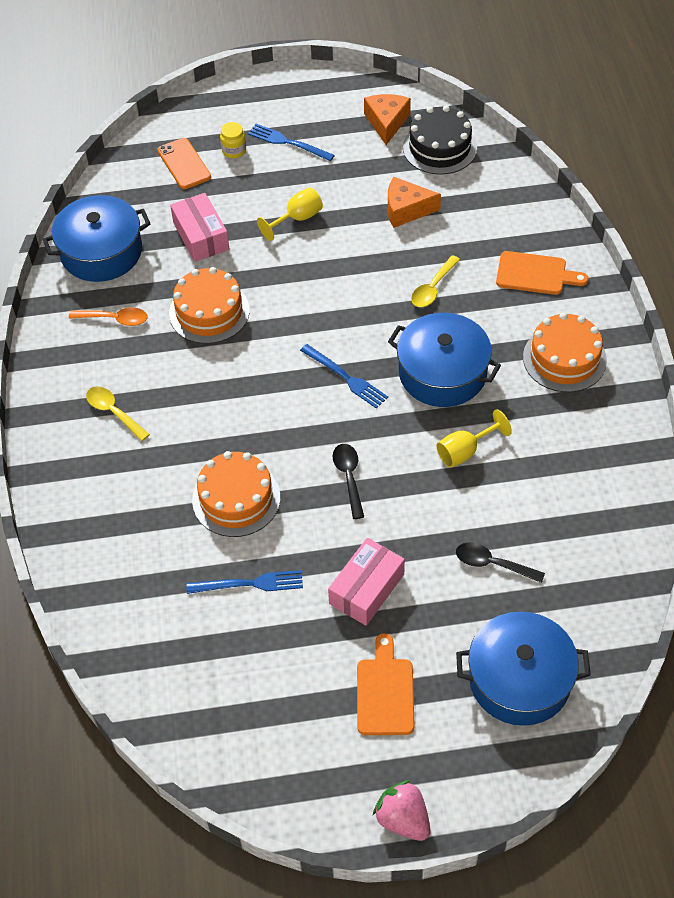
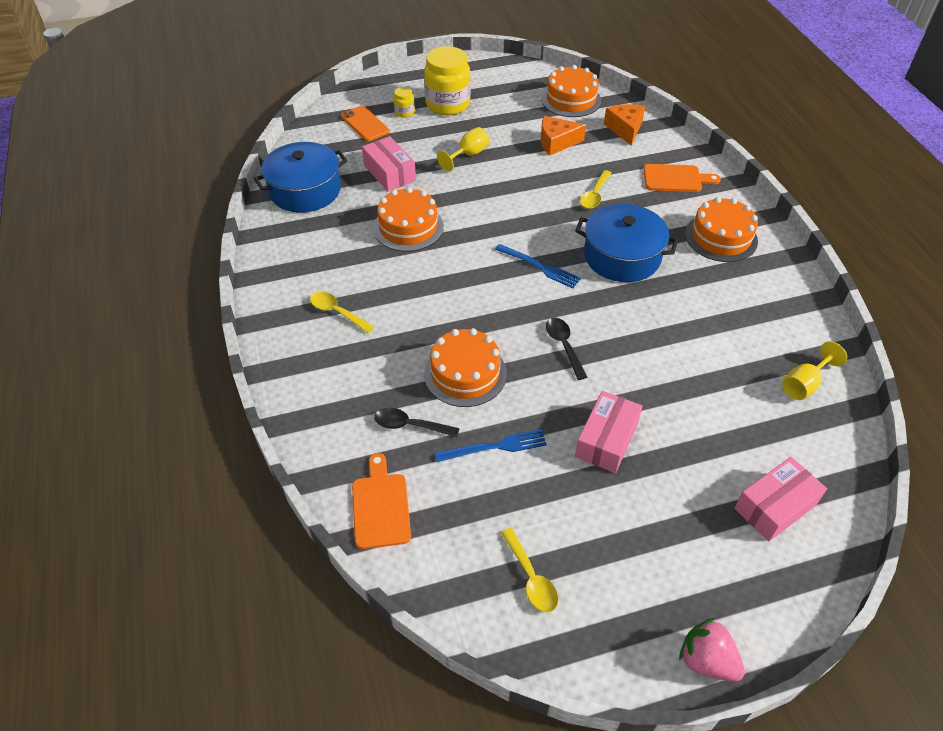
camera: 10 degrees left, 5 degrees down
(115, 319) = (325, 239): orange spoon -> none
(255, 721) = (531, 578): none -> yellow spoon
(288, 142) = (448, 104): blue fork -> yellow jar
(385, 692) = (651, 533): orange cutting board -> orange cutting board (380, 506)
(386, 122) = (524, 86): orange cheese -> orange cheese (625, 129)
(439, 147) = (571, 99): black cake -> orange cake
(465, 451) = (660, 315): yellow goblet -> yellow goblet (804, 384)
(492, 564) = (715, 405): black spoon -> black spoon (410, 425)
(519, 679) = (775, 506): blue pot -> pink box

